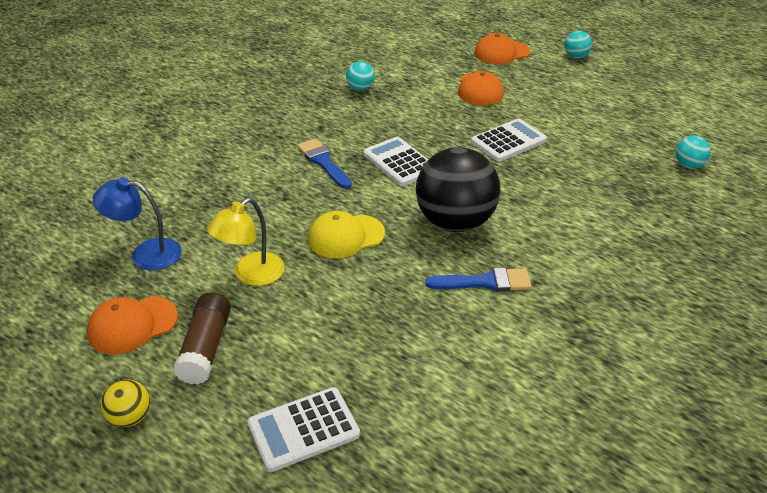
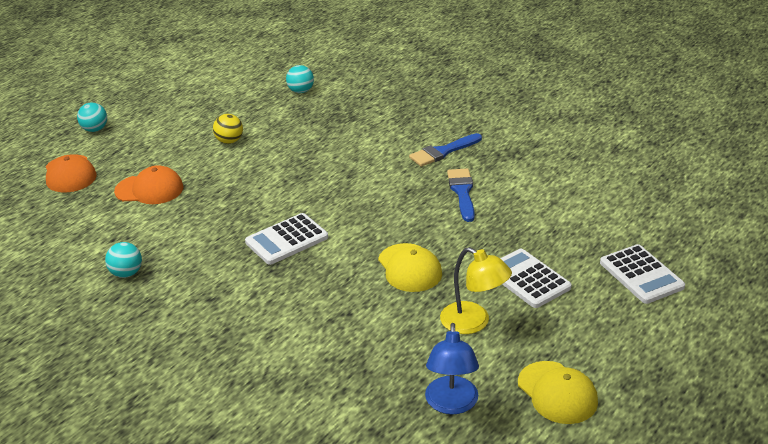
camera: 90 degrees left, 5 degrees down
(130, 417) = (663, 371): yellow ball -> yellow ball (229, 141)
(132, 325) = (557, 393): orange cap -> yellow cap
(206, 348) = (573, 338): brown glue stick -> none
(323, 162) = (283, 291): blue brush -> blue brush (443, 152)
(455, 222) = (384, 206): black ball -> none
(508, 141) = (254, 175): white calculator -> white calculator (528, 279)

